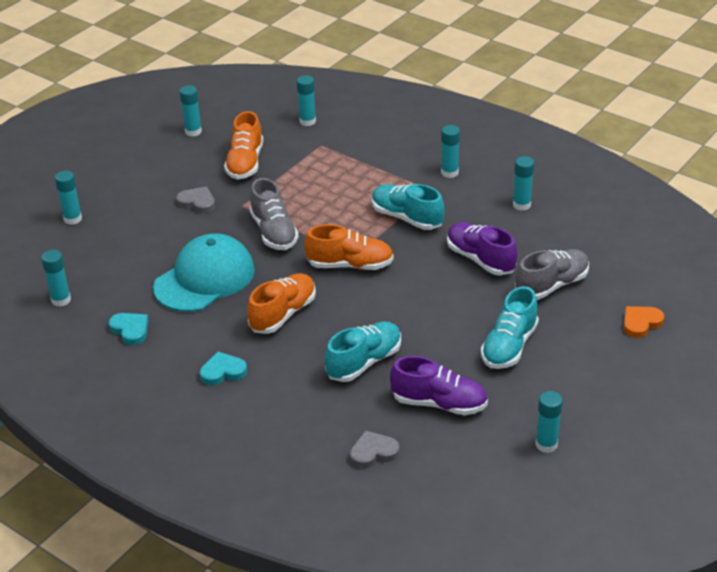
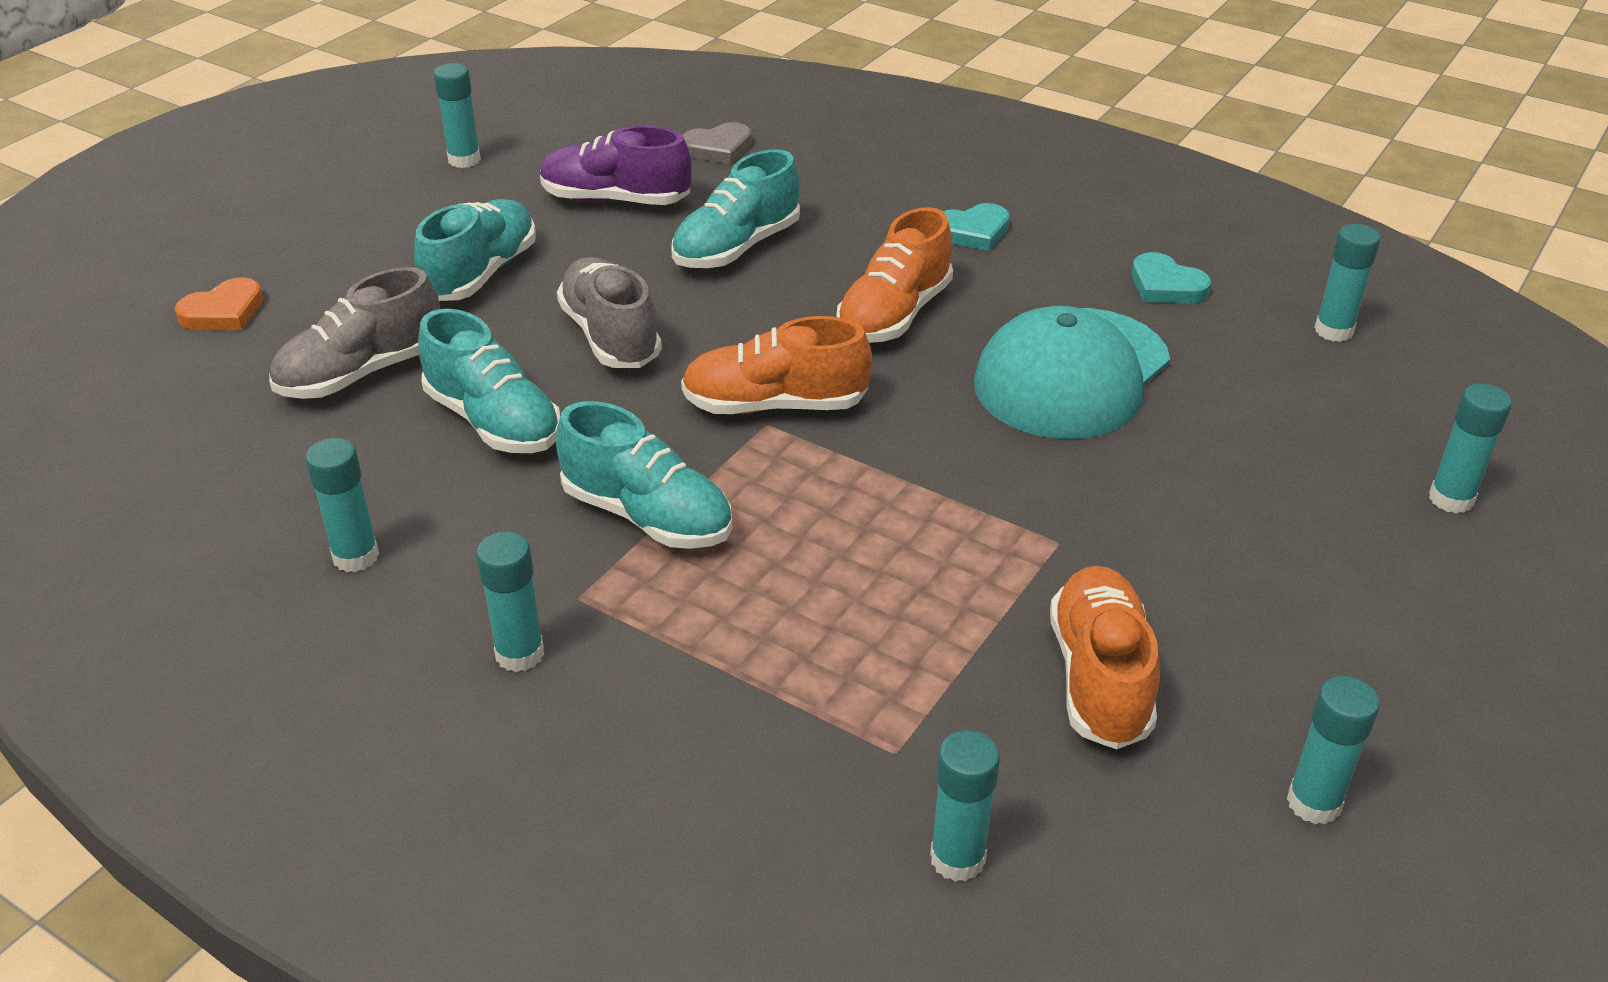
camera: 175 degrees right, 0 degrees up
(197, 202) = (1173, 549): grey heart -> none
(274, 232) = (958, 475): grey shoe -> grey shoe (611, 336)
(480, 259) = (493, 422): purple shoe -> turquoise shoe

